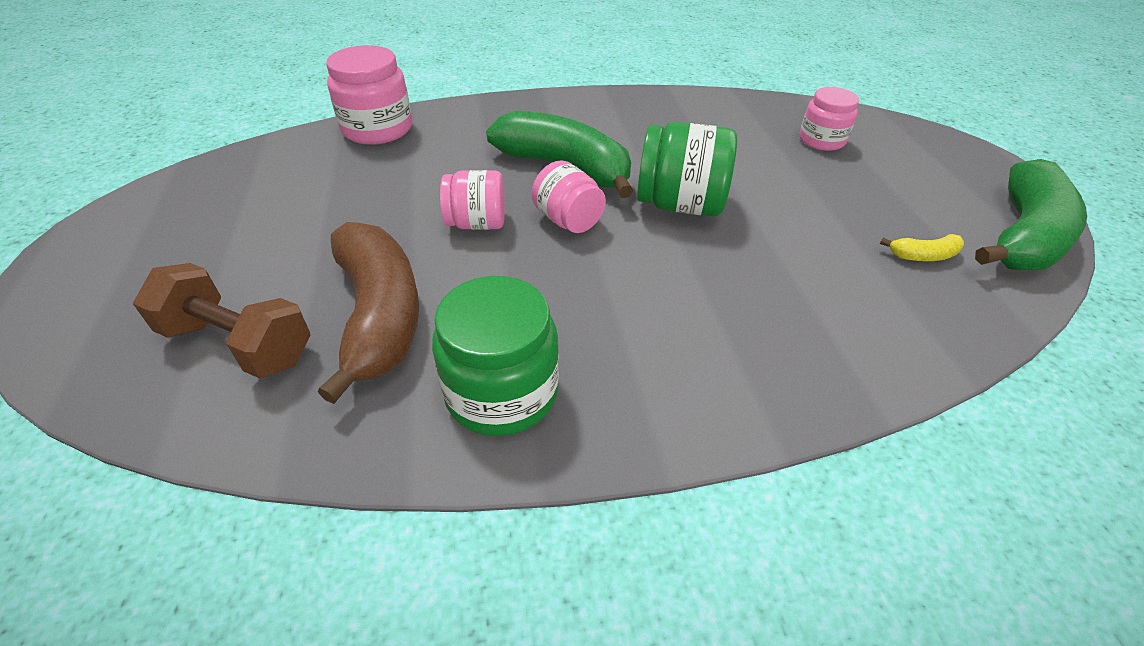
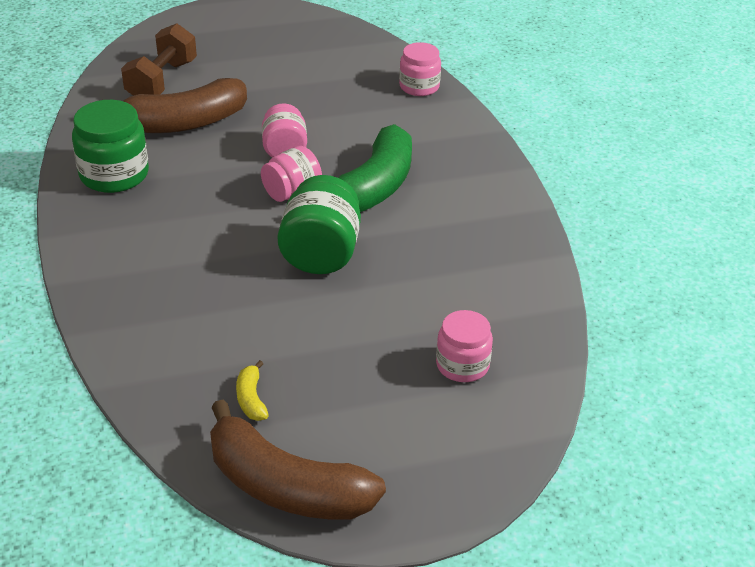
camera: 85 degrees right, 5 degrees down
(377, 129) = (419, 87): pink jar -> pink jar, size x0.65
(1023, 236) = (286, 487): green banana -> brown banana

